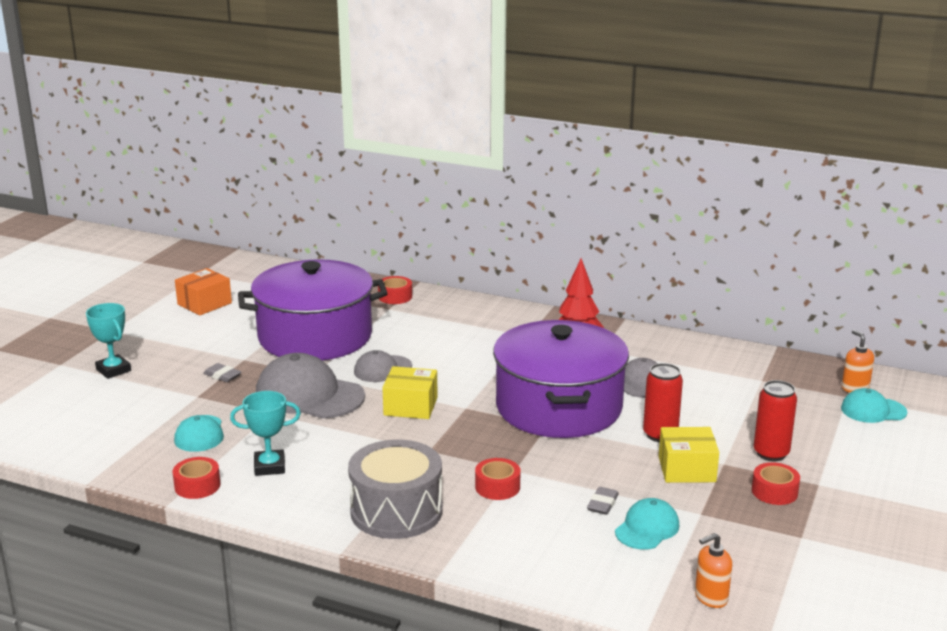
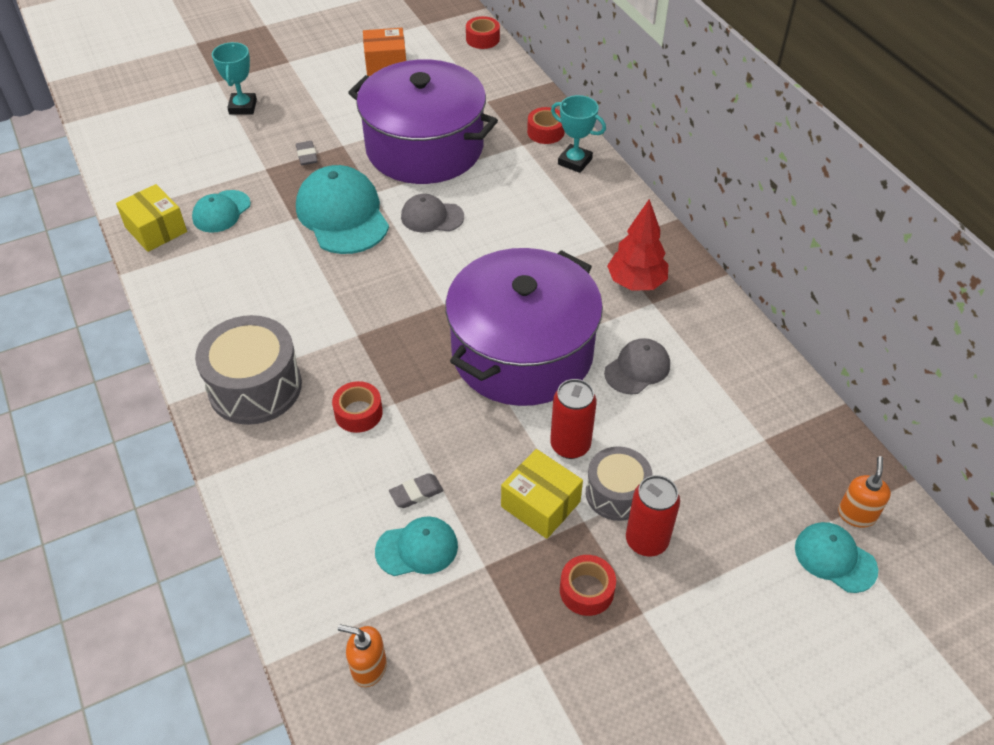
camera: 40 degrees right, 25 degrees up
(197, 486) = (160, 267): red tape -> red tape (482, 39)
(269, 467) = (226, 278): turquoise trophy -> turquoise trophy (575, 161)
(309, 395) = (342, 215): grey cap -> turquoise cap
(410, 406) = (402, 274): yellow box -> yellow box (156, 230)
(721, 442) = (616, 493): none -> grey drum

